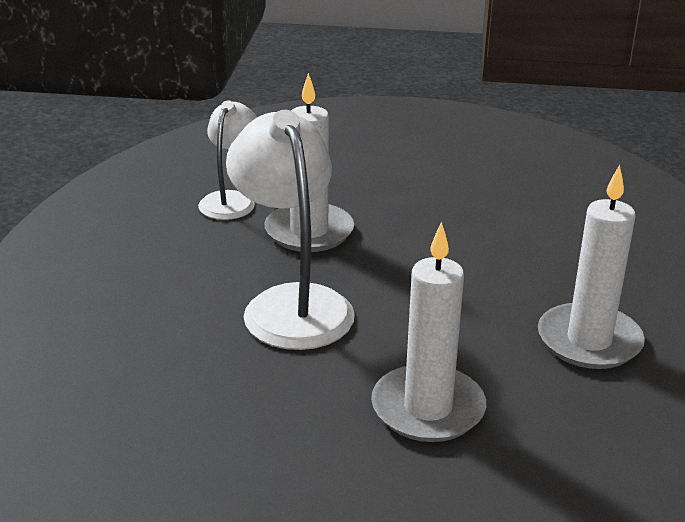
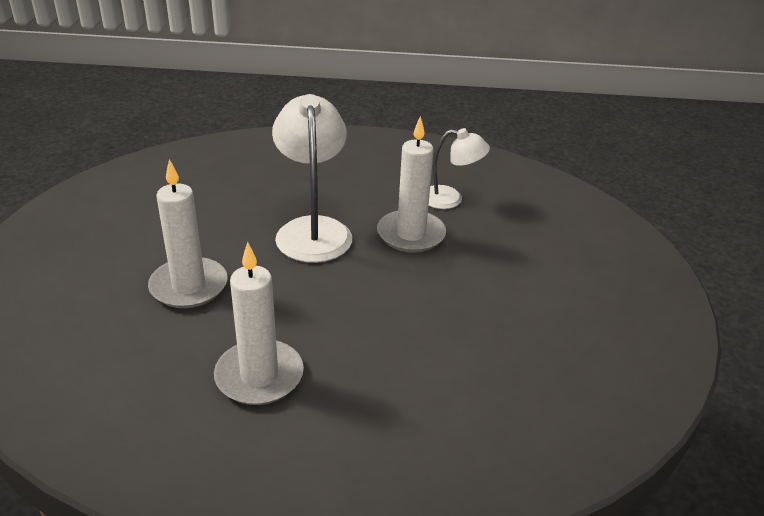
camera: 85 degrees right, 5 degrees up
(292, 303) = (313, 229): white lamp -> white lamp turned 75 degrees counterclockwise

